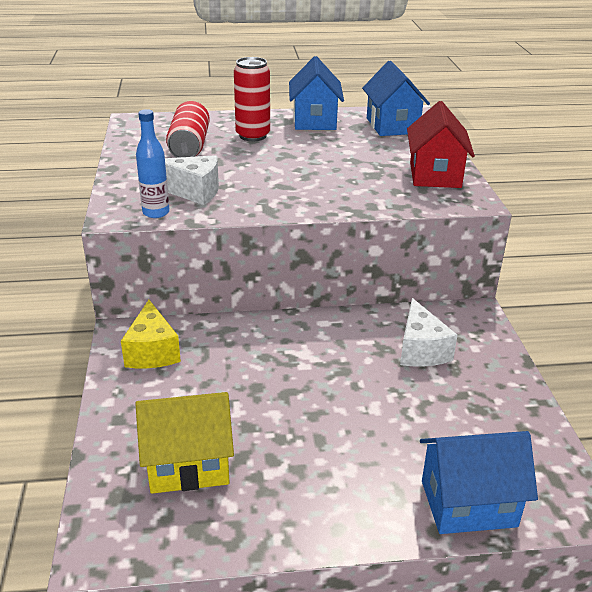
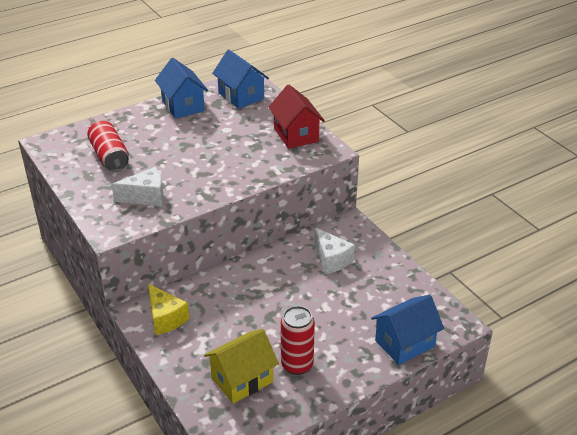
camera: 25 degrees left, 5 degrees up
(156, 213) = (135, 222): blue bottle -> none
(253, 136) = (148, 133): red can -> red can (297, 365)

